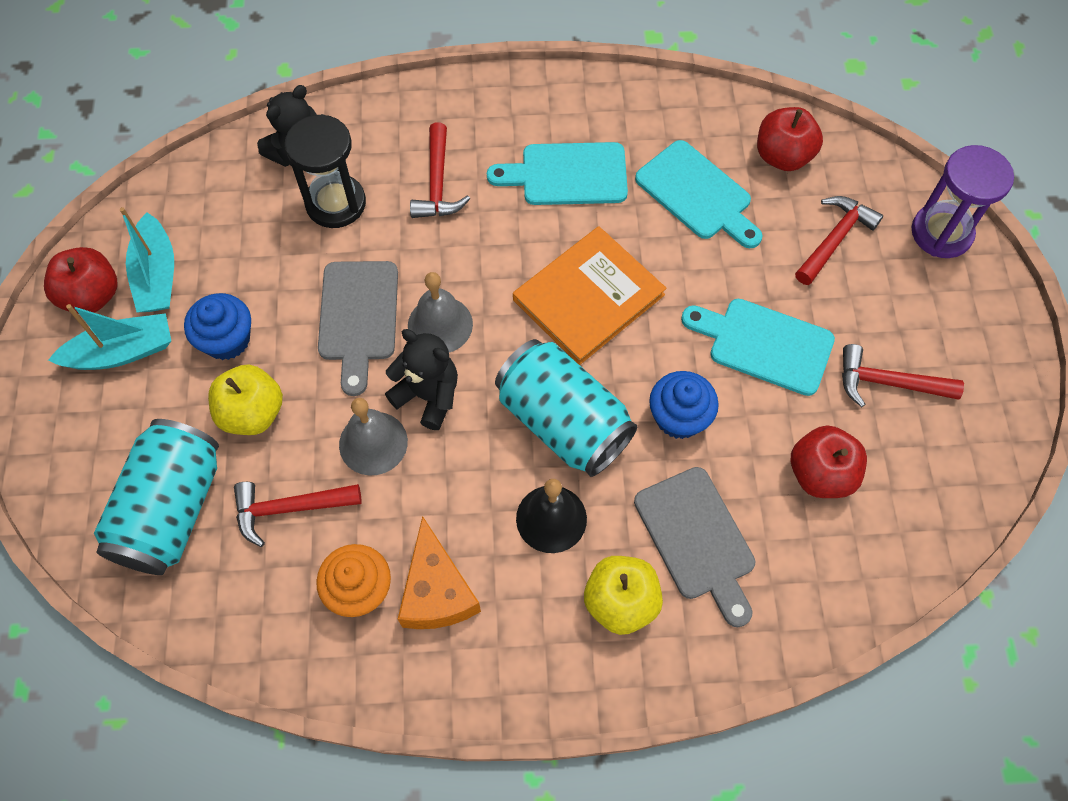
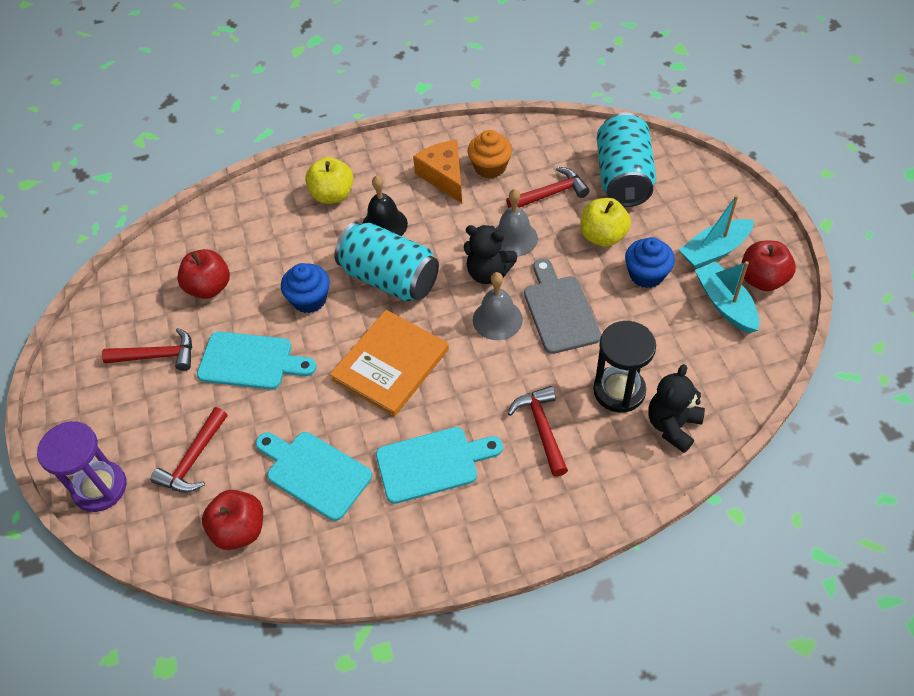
camera: 170 degrees right, 10 degrees down
(697, 539) = (289, 234): grey cutting board -> none

